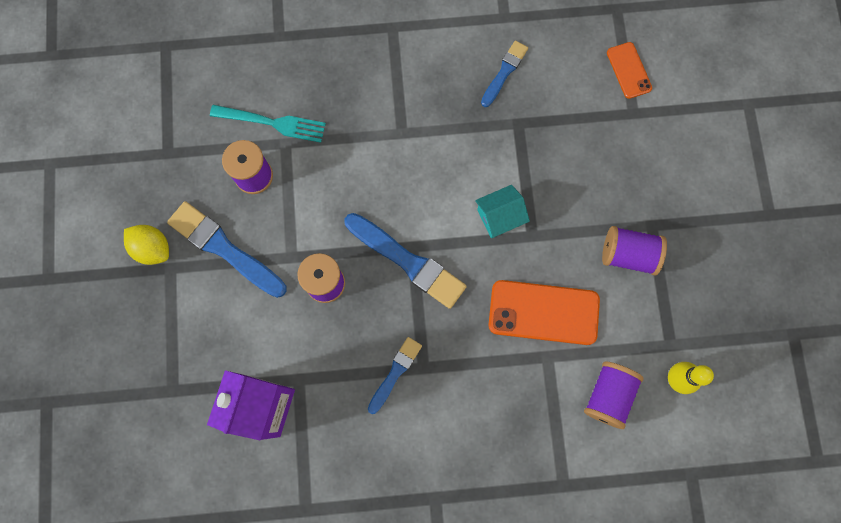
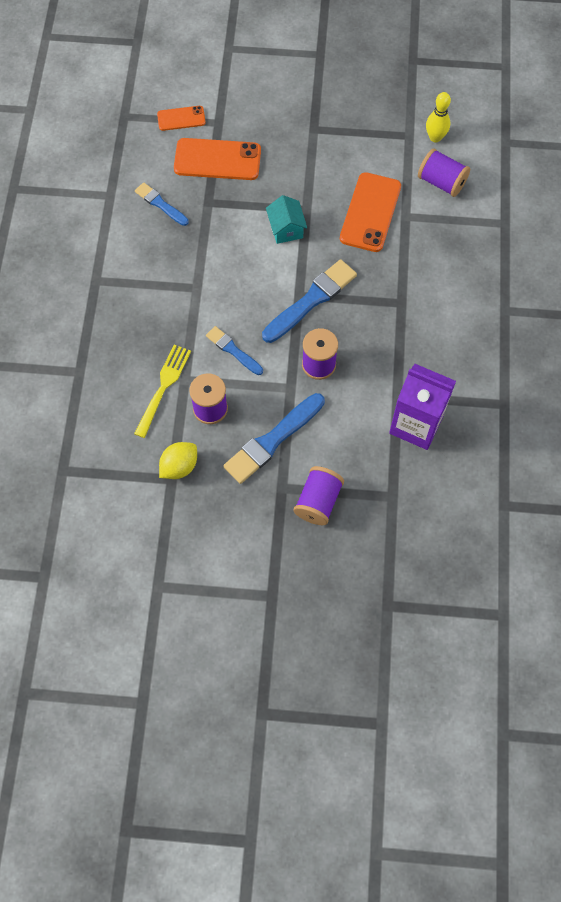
camera: 80 degrees left, 10 degrees down
(153, 248) = (261, 500): yellow lemon -> yellow lemon (179, 466)
(272, 123) = (163, 388): turquoise fork -> yellow fork
(395, 373) = (403, 323): blue brush -> blue brush (233, 350)
(579, 122) = (217, 160): none -> orange phone
(628, 255) = (334, 148): purple spool -> purple spool (318, 501)

